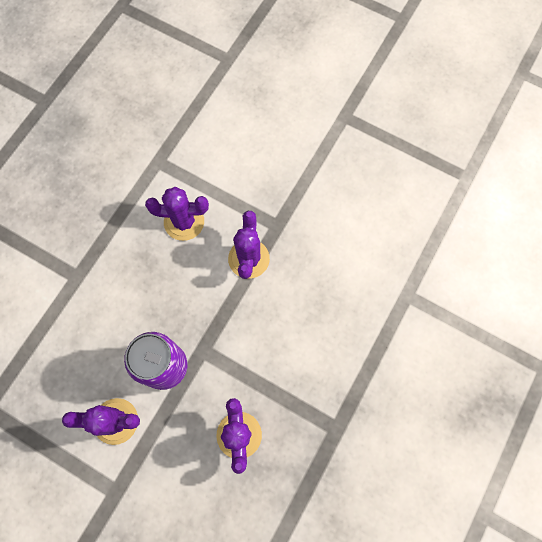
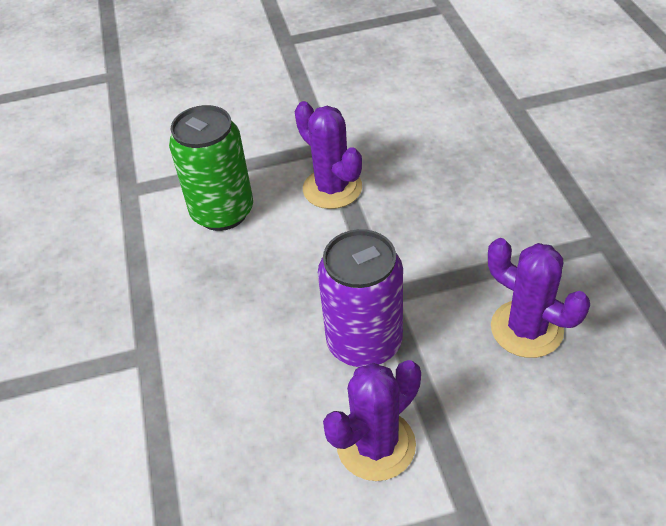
camera: 40 degrees left, 25 degrees down
(184, 222) = (222, 212): purple cactus -> green can

